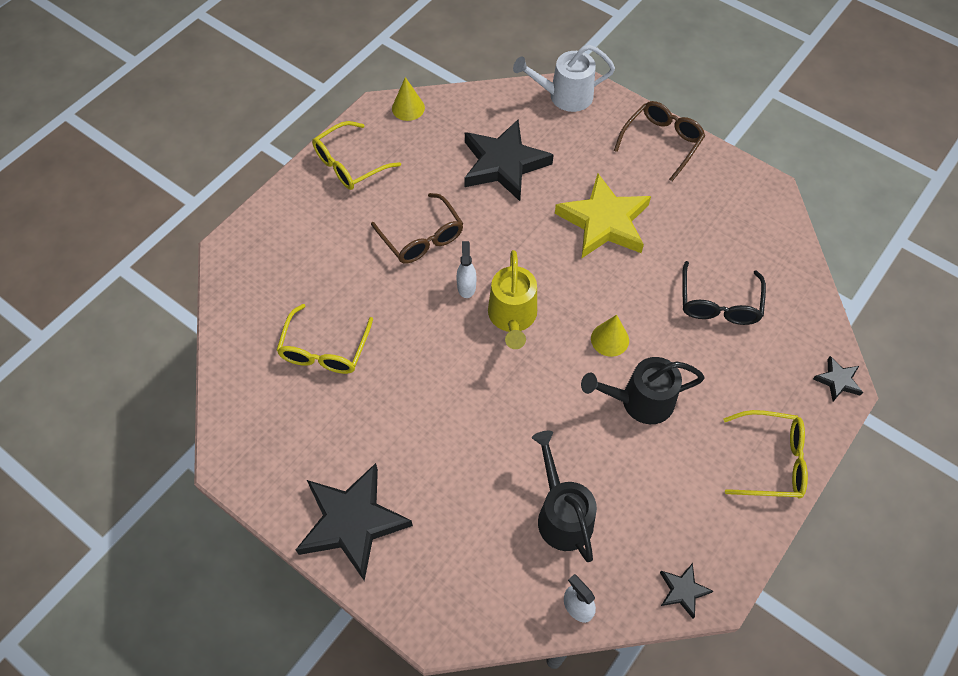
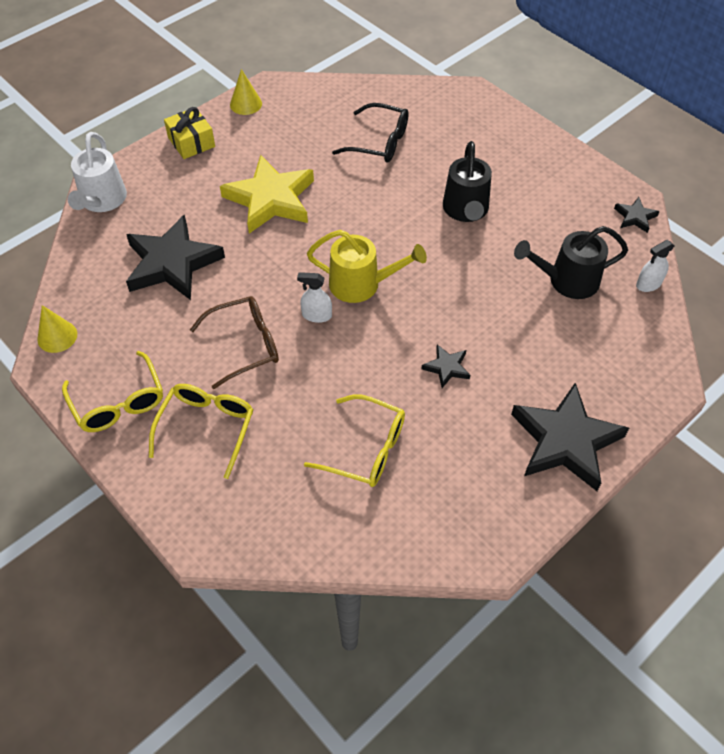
camera: 80 degrees left, 5 degrees down
(610, 339) = (400, 219): yellow cone -> yellow cone (246, 104)
(662, 142) = (191, 142): brown glasses -> yellow gift
(771, 461) = (530, 144): yellow glasses -> yellow glasses (207, 427)
(837, 380) = (465, 92): black star -> black star (446, 367)

